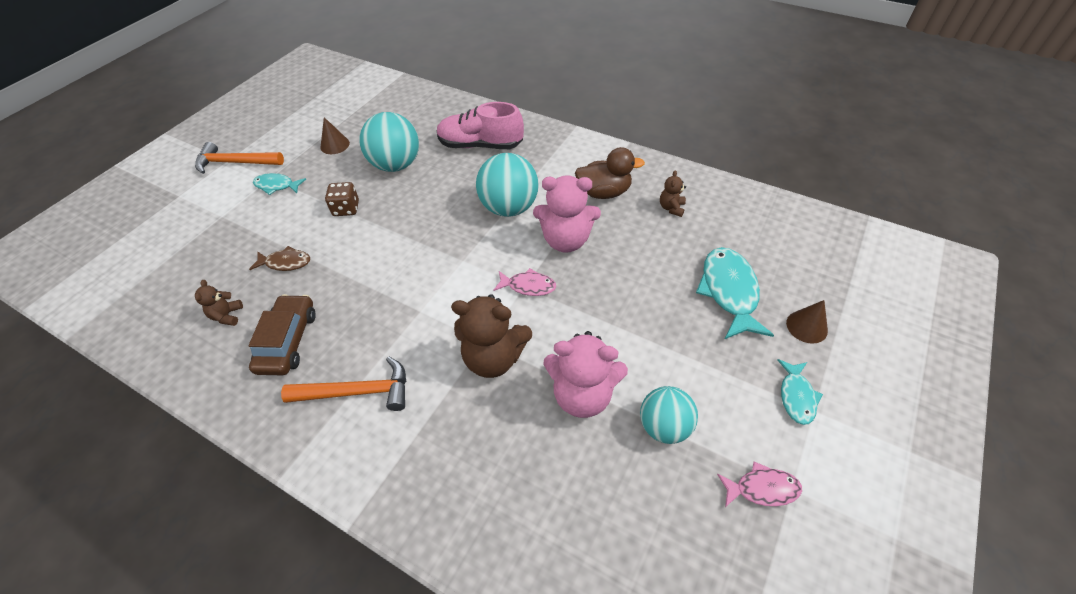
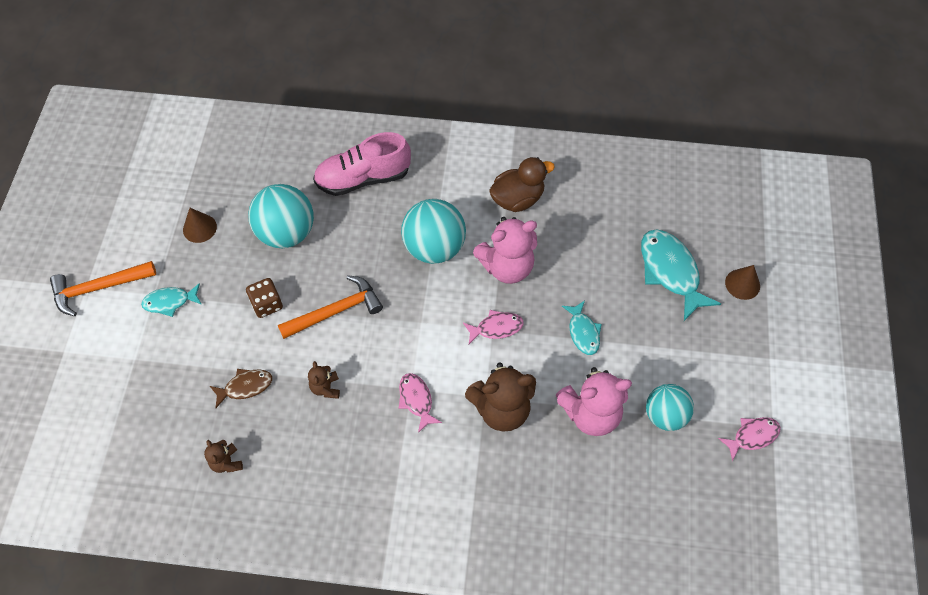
camera: 25 degrees left, 10 degrees up
(288, 341) = (305, 464): brown car -> none
(357, 391) = (401, 484): orange hammer -> orange hammer (336, 311)
(419, 322) = (416, 400): none -> pink fish
(671, 208) = (588, 197): brown teddy bear -> brown teddy bear (326, 388)
(796, 396) = (753, 351): turquoise fish -> turquoise fish (583, 332)

